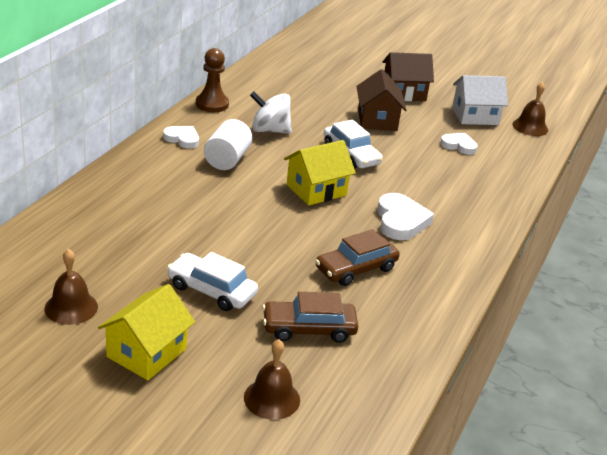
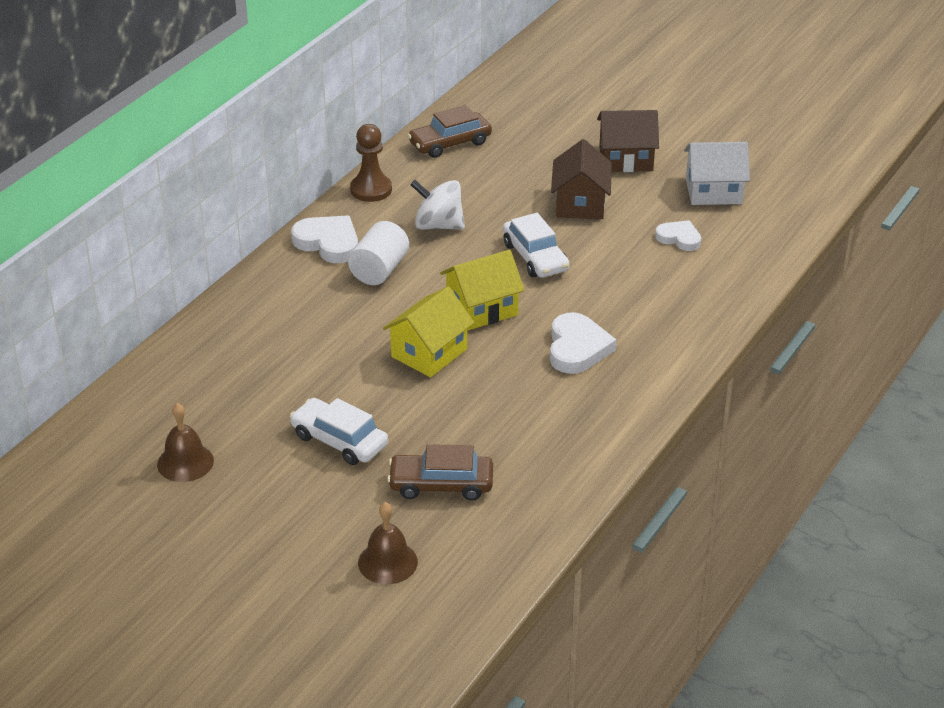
camera: 10 degrees right, 5 degrees up
(146, 353) = (261, 512): yellow house -> yellow house (429, 353)
(182, 139) = (328, 243): white heart -> white heart, size x1.56
(356, 268) = (509, 411): brown car -> brown car (450, 143)
(530, 127) = (785, 205): brown bell -> none

